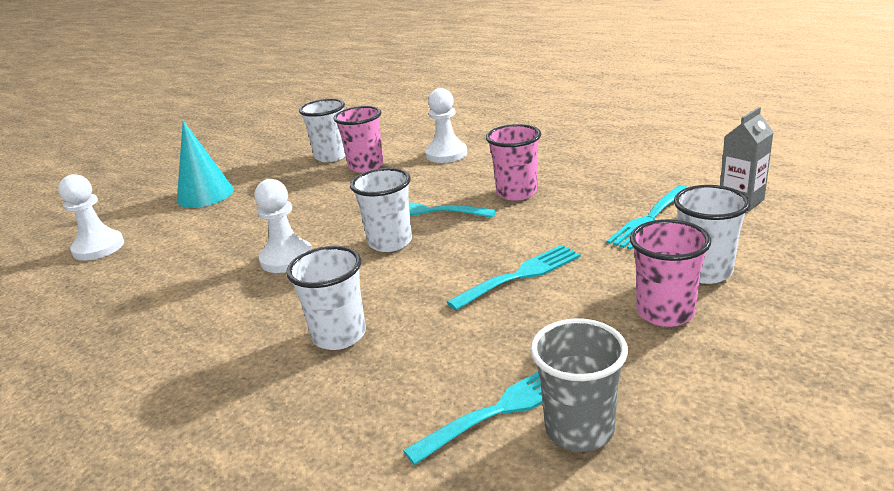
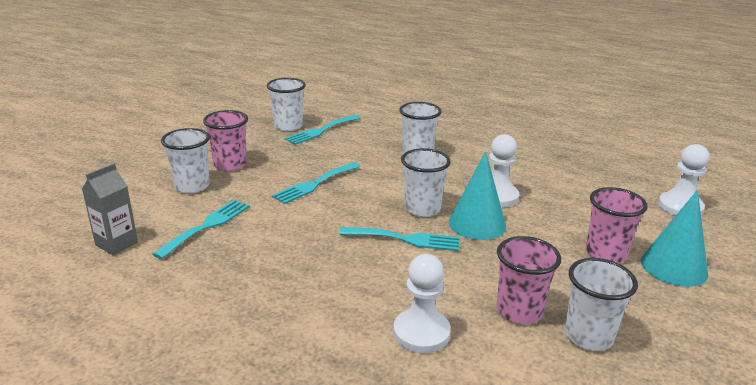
camera: 165 degrees right, 0 degrees up
(341, 227) = (477, 224): none -> turquoise cone
(516, 192) = (321, 260): pink cup -> pink cup (605, 253)
(579, 429) = (288, 126): grey cup -> white cup

